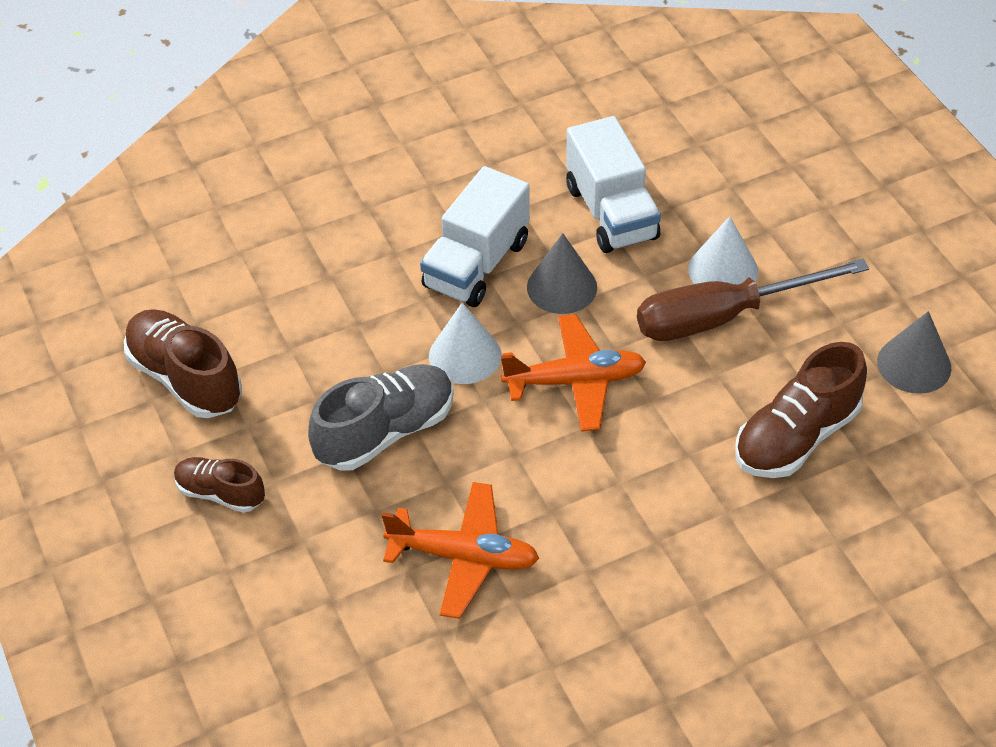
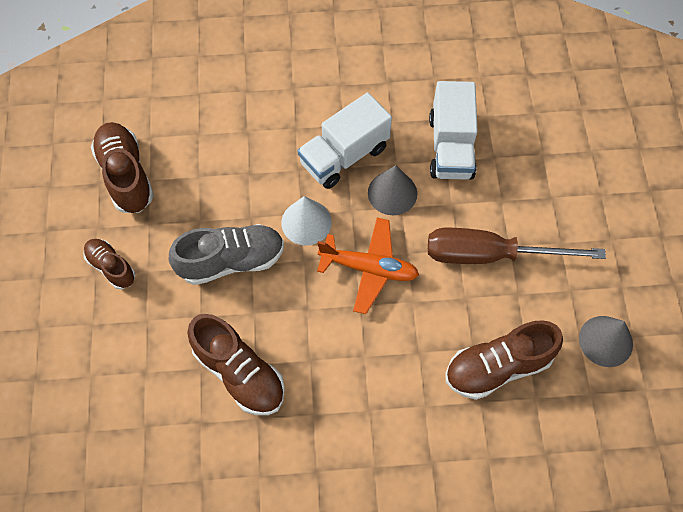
camera: 20 degrees right, 15 degrees up
(464, 557) = (239, 373): orange plane -> brown shoe
(723, 270) = (506, 218): white cone -> none

